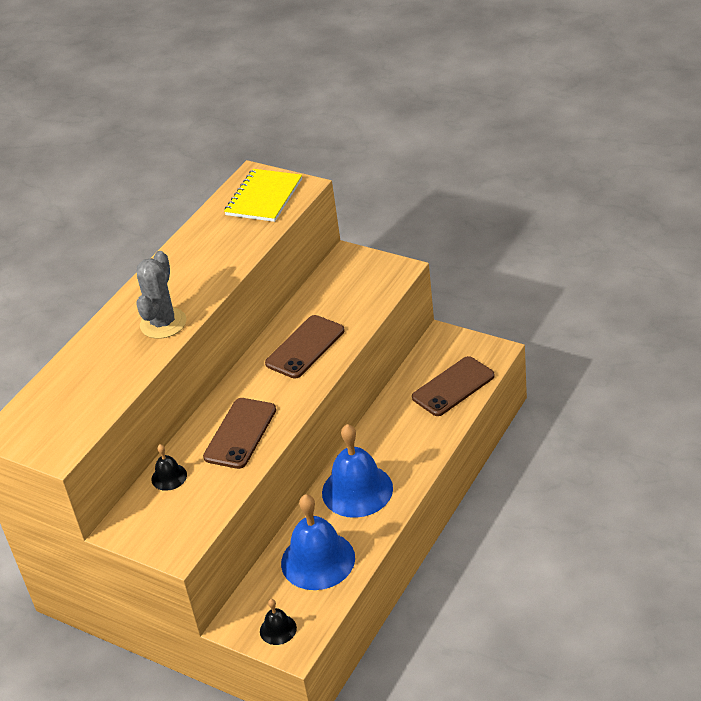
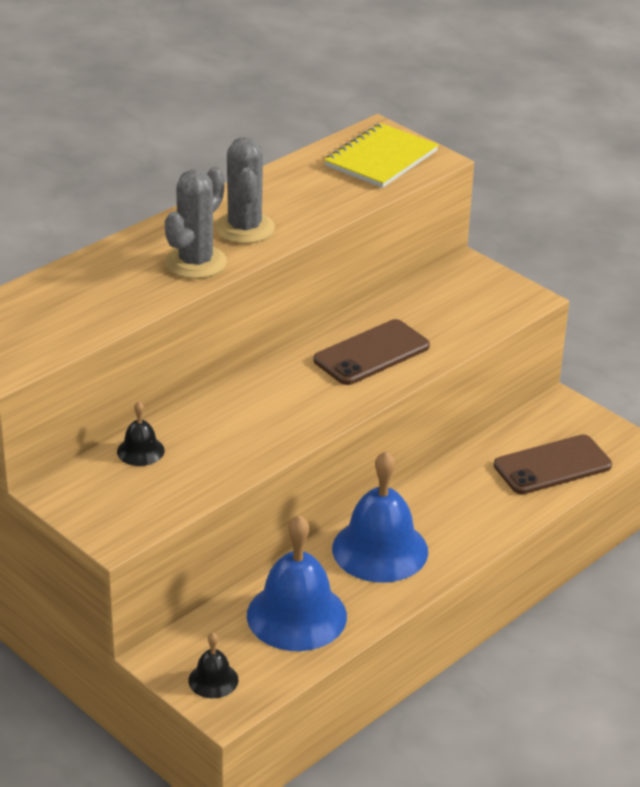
camera: 10 degrees right, 5 degrees down
(187, 284) = (245, 228): none -> grey cactus
(240, 433) = (249, 427): brown phone -> none

